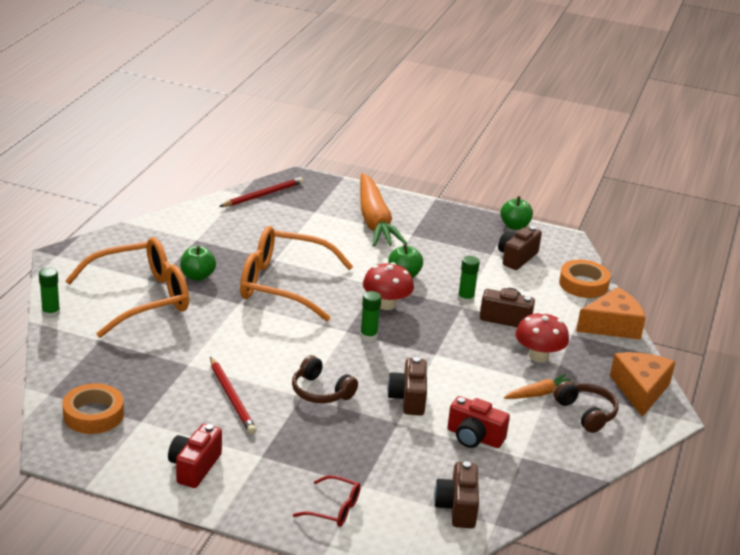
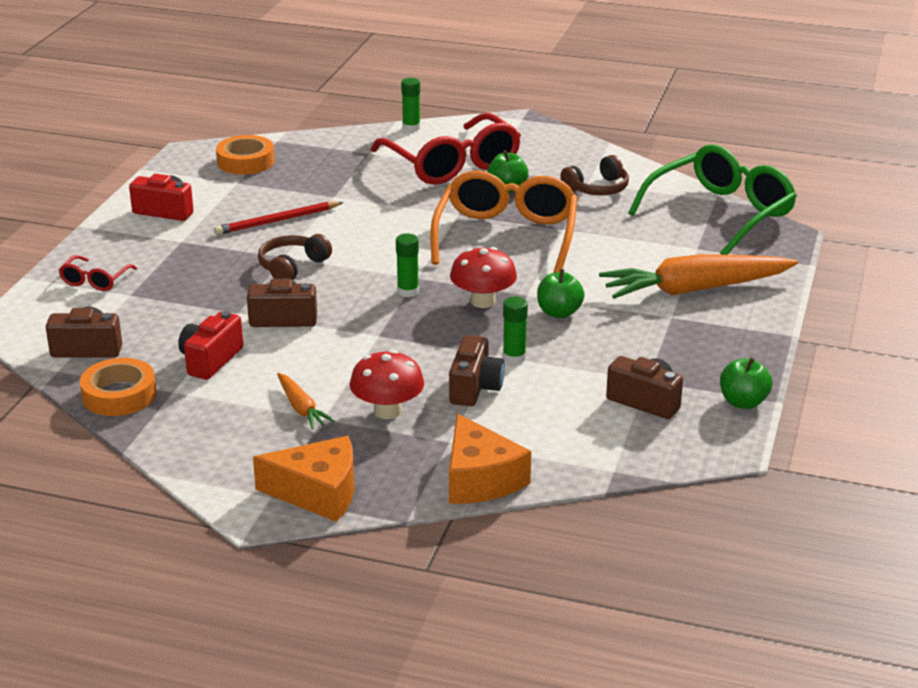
camera: 90 degrees right, 0 degrees up
(141, 298) = (452, 164): orange glasses -> red glasses
(263, 195) = (721, 213): red pencil -> green glasses
(583, 284) = (591, 459): orange tape -> orange tape (119, 395)
(586, 413) = (261, 443): brown headphones -> brown headphones (597, 189)

